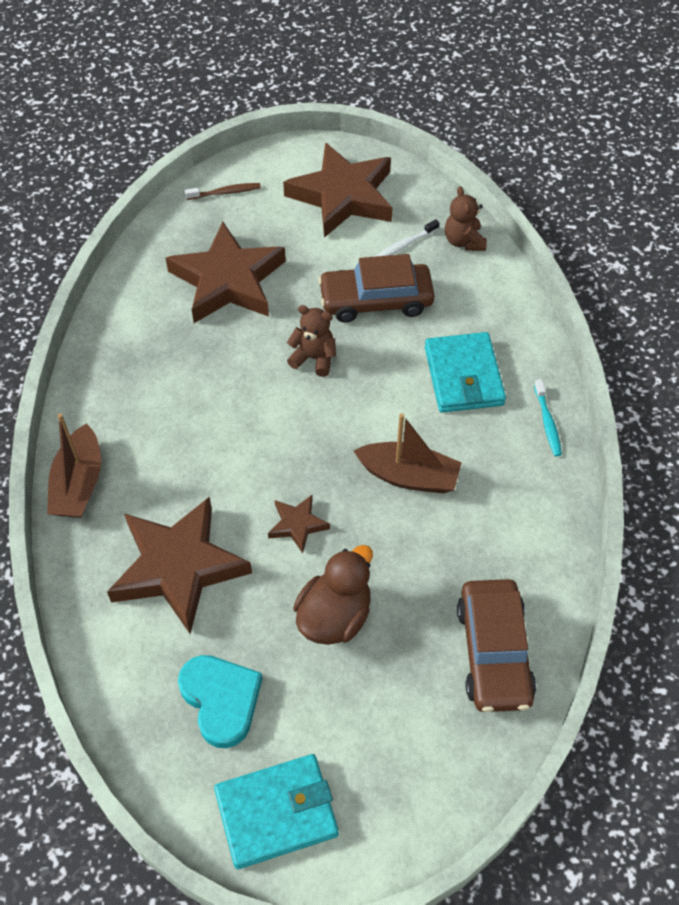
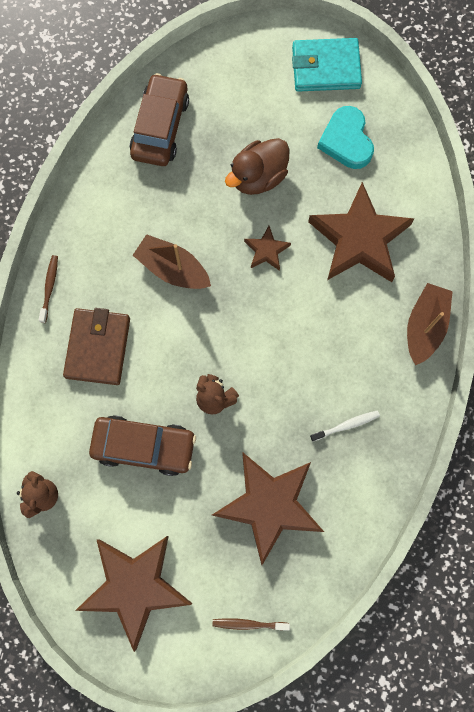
camera: 165 degrees left, 20 degrees up
(404, 245) = (97, 505): white toothbrush -> white toothbrush (346, 425)
(463, 376) = (98, 347): turquoise wallet -> brown wallet
(547, 422) = (49, 288): turquoise toothbrush -> brown toothbrush

